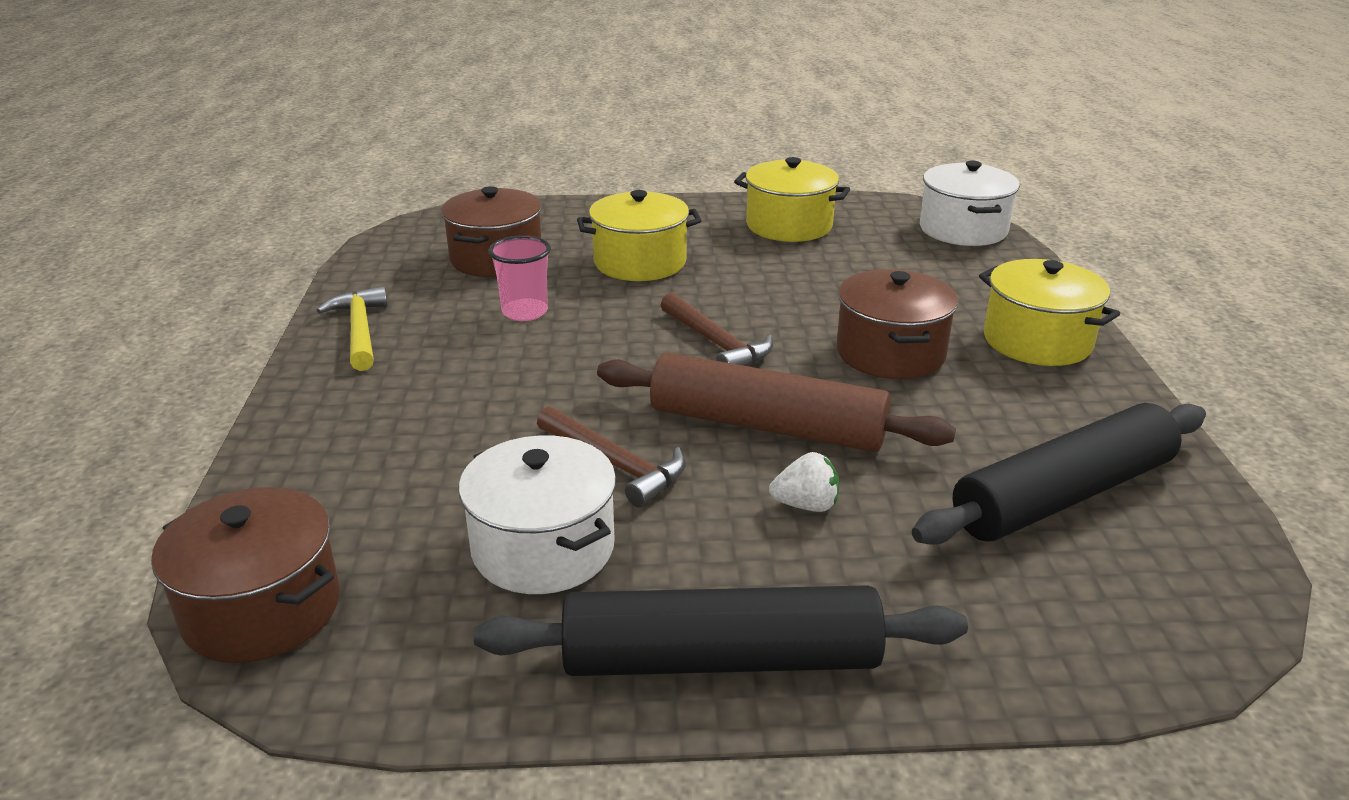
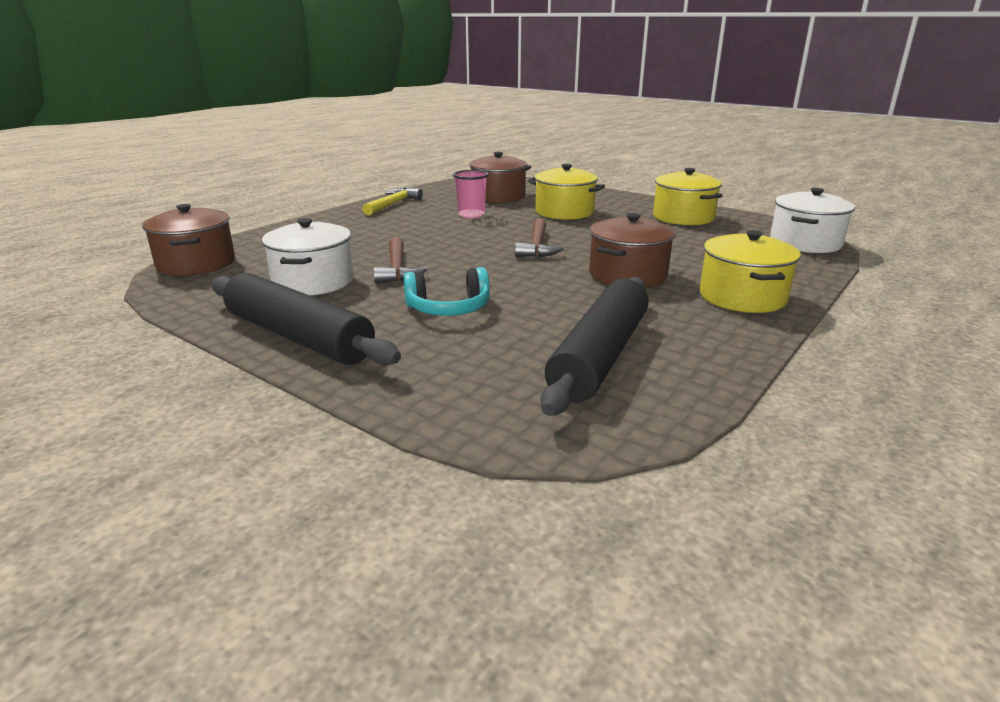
camera: 40 degrees right, 5 degrees down
(767, 426) = (494, 279): brown rolling pin -> none
(806, 505) = (449, 309): white strawberry -> turquoise headphones
(1063, 495) = (600, 356): black rolling pin -> black rolling pin turned 75 degrees counterclockwise

